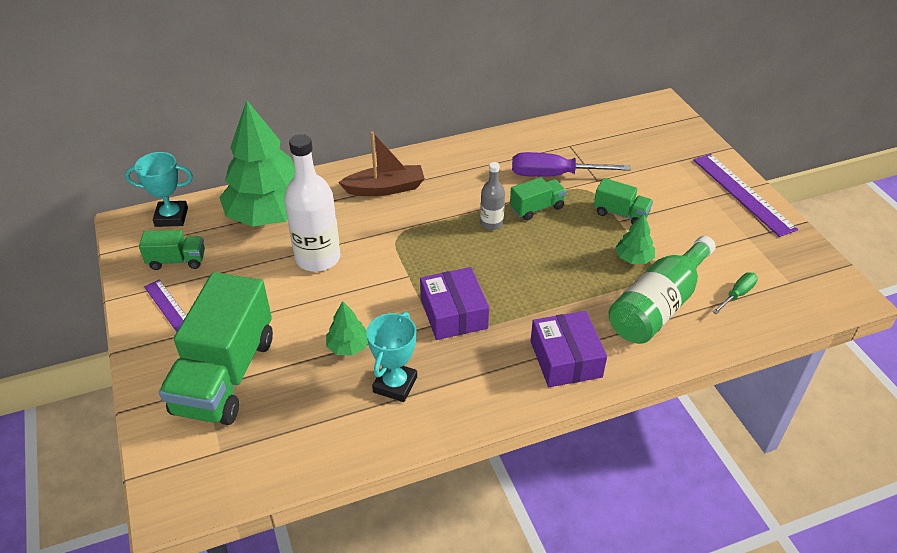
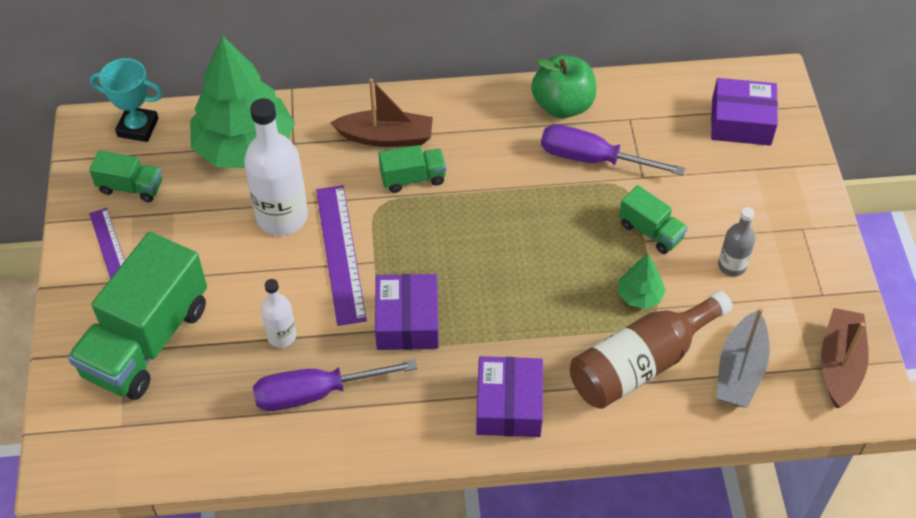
camera: 15 degrees right, 10 degrees up
(348, 346) = (281, 336): green tree -> white bottle
(395, 385) = (316, 393): turquoise trophy -> purple screwdriver
(491, 223) = (492, 212): grey bottle -> grey bottle (732, 266)
(515, 145) = (562, 105): none -> green apple
(537, 208) = (553, 202): green truck -> green truck (413, 178)
(652, 134) = (741, 122): none -> purple box
(658, 305) = (641, 363): green bottle -> brown bottle
(737, 294) = (740, 370): green screwdriver -> grey boat
(742, 193) = (815, 234): purple ruler -> purple ruler (340, 253)
(809, 275) = (839, 364): none -> brown boat

